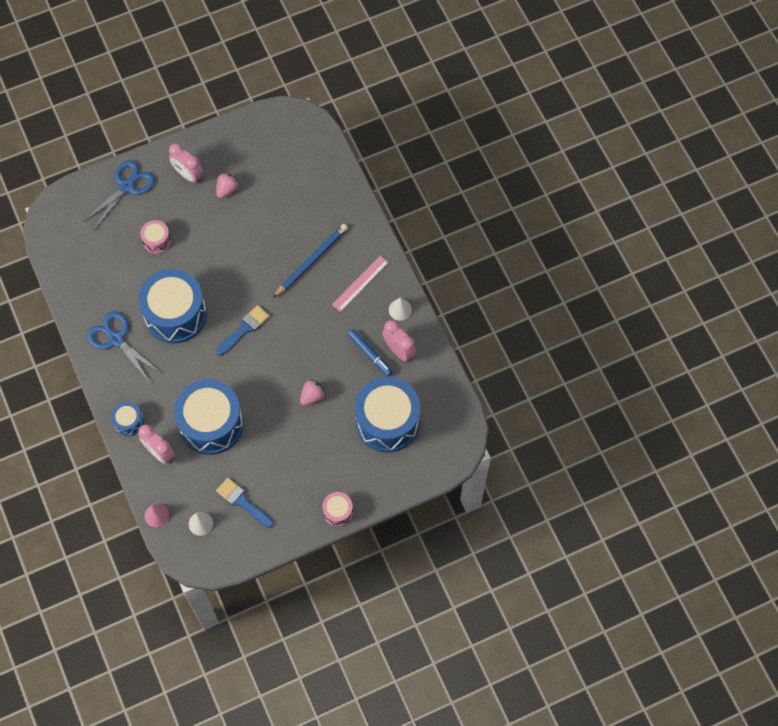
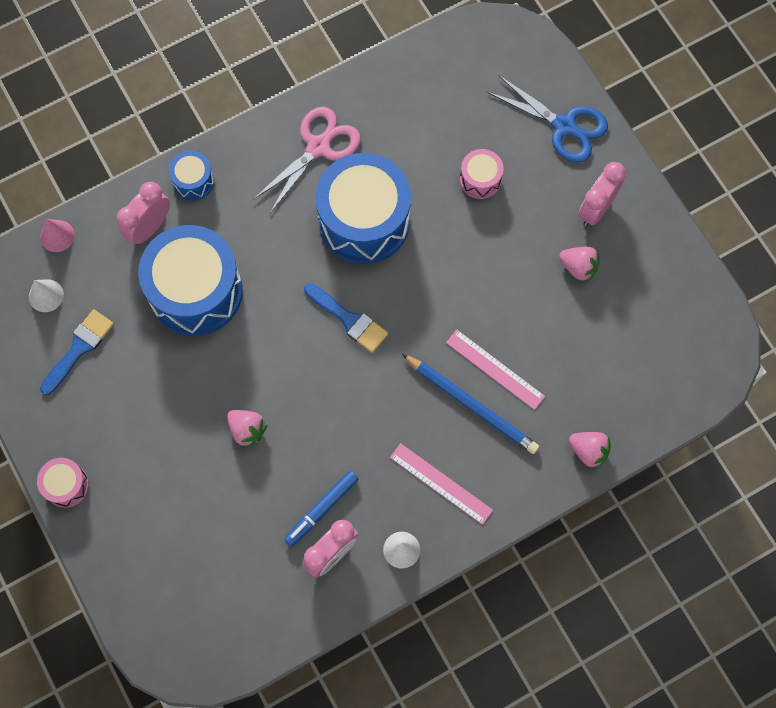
camera: 85 degrees right, 5 degrees up
(116, 339) = (318, 147): blue scissors -> pink scissors
(289, 245) = (495, 369): none -> pink ruler
(348, 198) = (588, 451): none -> pink strawberry
(387, 422) = (212, 546): blue drum -> none

